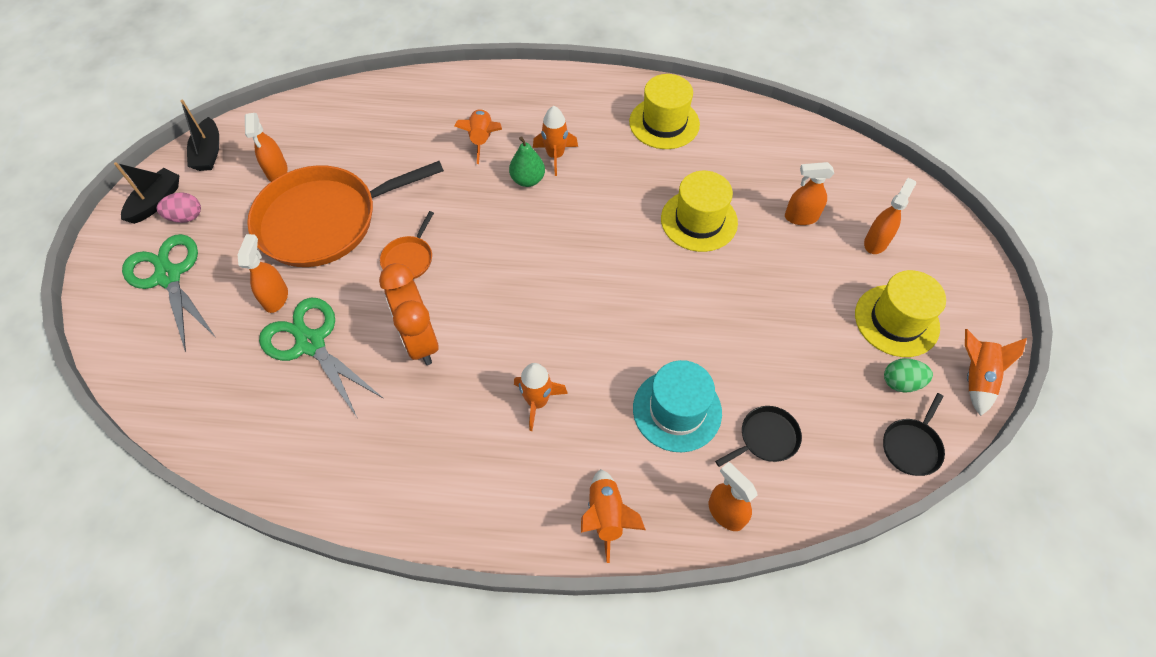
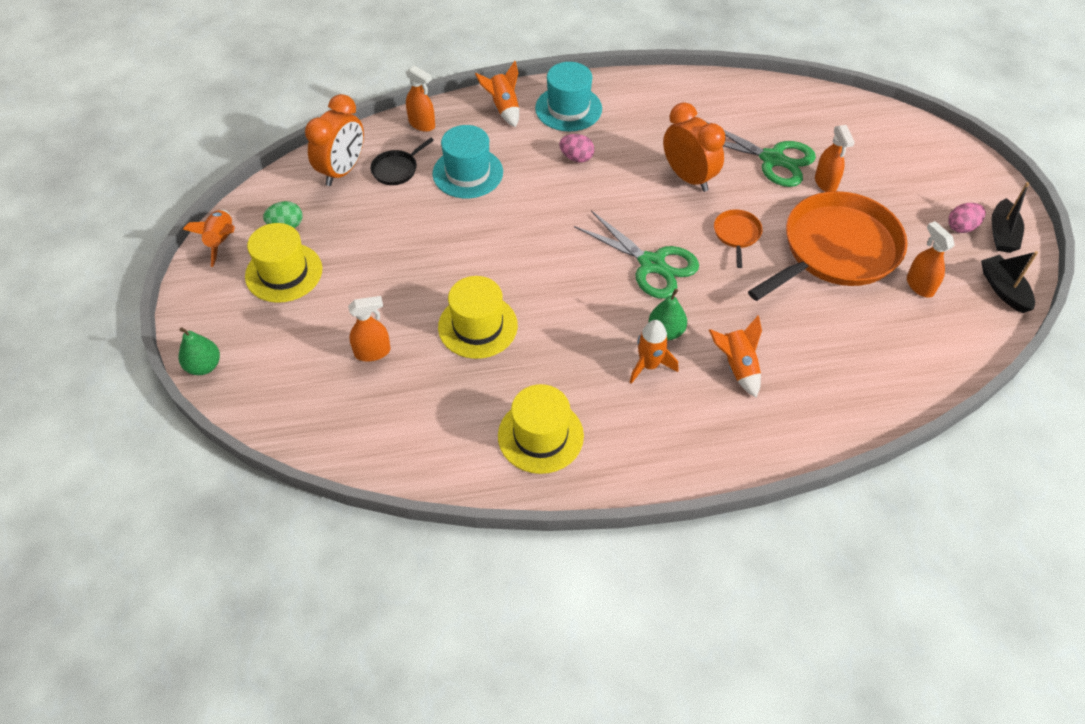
camera: 165 degrees right, 5 degrees down
(168, 276) = (927, 180): green scissors -> green scissors (652, 264)
(518, 491) = (568, 108): none -> turquoise hat
(537, 402) = (576, 158): orange rocket -> pink egg
(836, 453) = (342, 171): none -> orange clock
(876, 242) = (295, 342): orange spray bottle -> none
(912, 446) = (283, 185): black pan -> none
(962, 237) = (204, 366): none -> green pear

